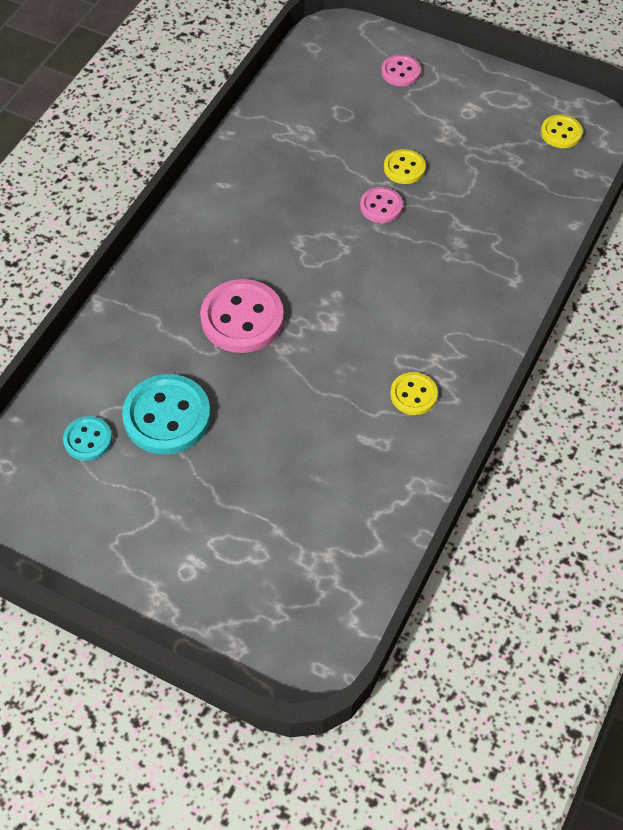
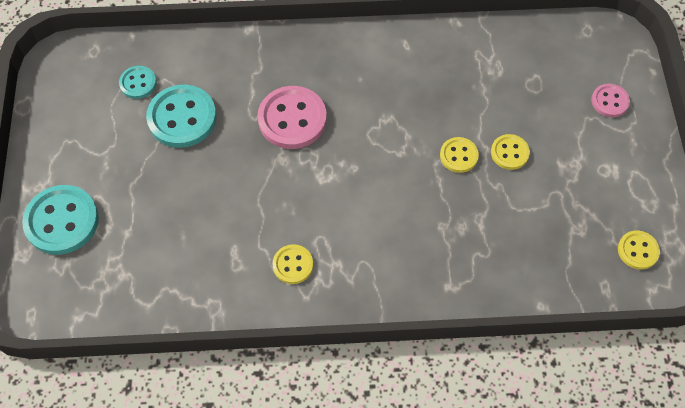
camera: 60 degrees right, 5 degrees up
(219, 590) = (62, 221): none -> turquoise button
(381, 206) = (458, 156): pink button -> yellow button

